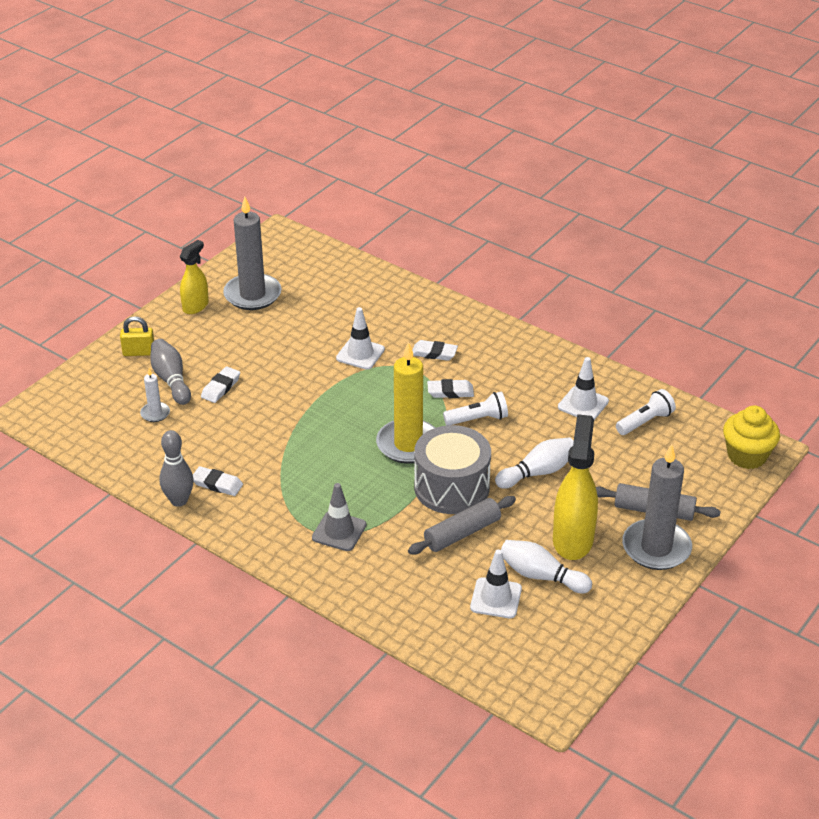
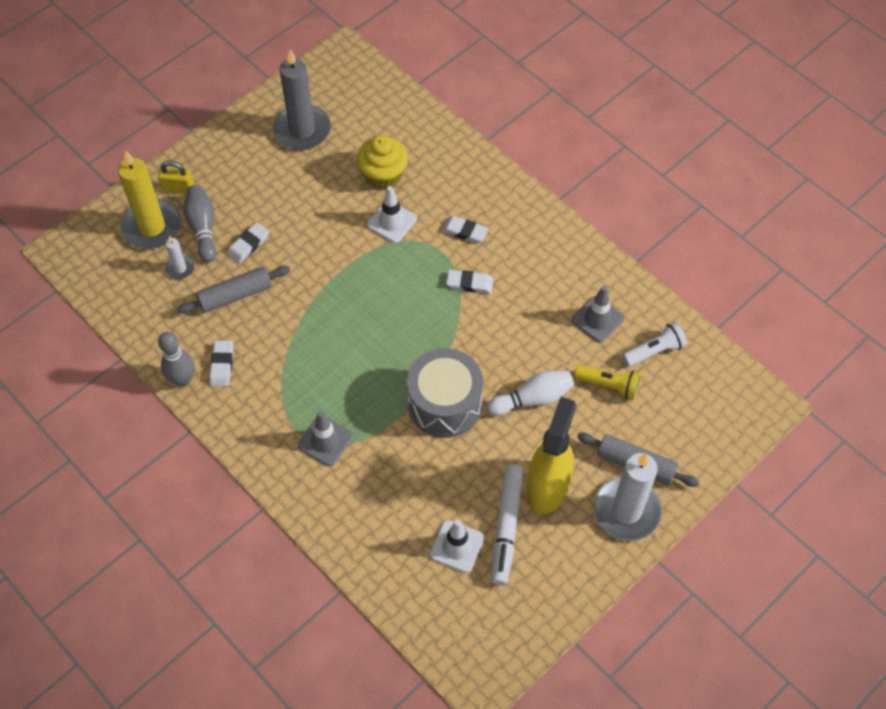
camera: 10 degrees right, 20 degrees up
(195, 306) = (244, 137): yellow spray bottle -> none
(217, 484) = (222, 365): white eraser -> white eraser turned 60 degrees clockwise
(408, 444) = (414, 344): yellow candle -> yellow candle (152, 227)
(462, 533) = (442, 462): grey rolling pin -> grey rolling pin (235, 295)
(478, 419) = (489, 322): white flashlight -> none
(541, 576) = (506, 527): white bowling pin -> white marker
(583, 404) = (597, 319): white traffic cone -> grey traffic cone
(609, 453) = (608, 385): none -> yellow flashlight
(656, 548) = (626, 511): grey candle -> white candle
(747, 456) = (746, 410): yellow cupcake -> yellow cupcake (383, 176)

